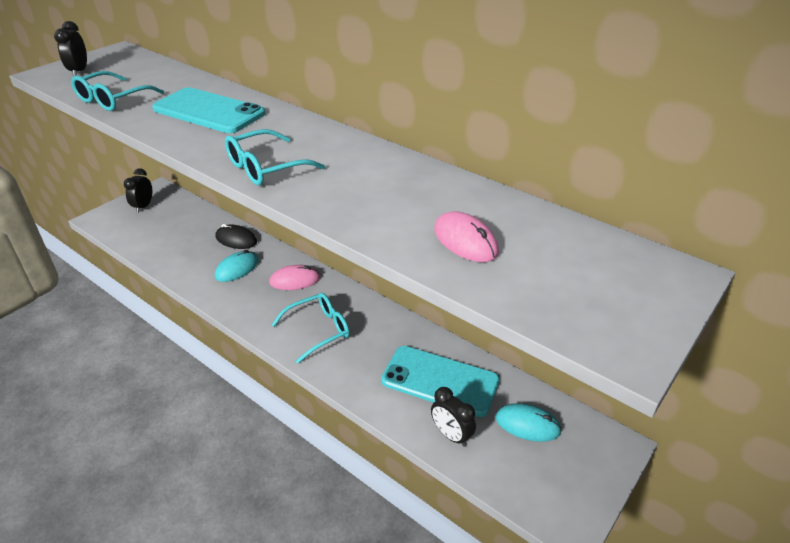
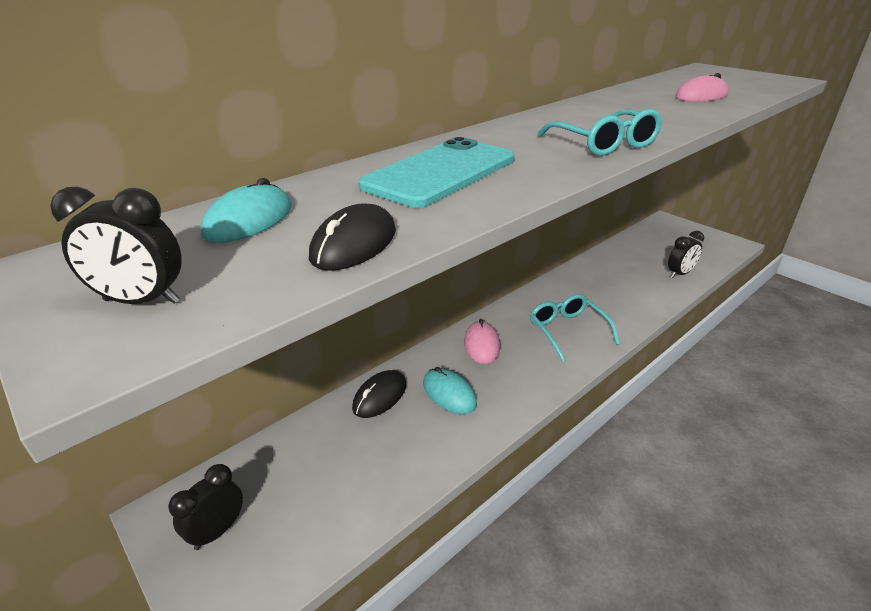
camera: 80 degrees left, 5 degrees down
(112, 100) = (354, 244): turquoise glasses -> black mouse
(143, 206) = (217, 531): black clock -> black clock turned 105 degrees clockwise
(440, 381) = (624, 272): turquoise phone -> none
(527, 424) = (659, 245): turquoise mouse -> turquoise mouse (249, 220)

